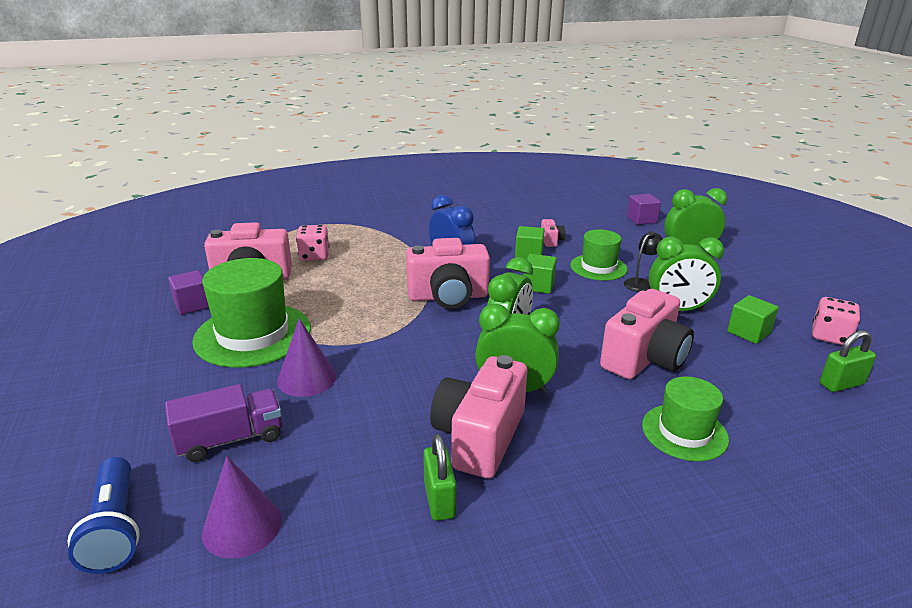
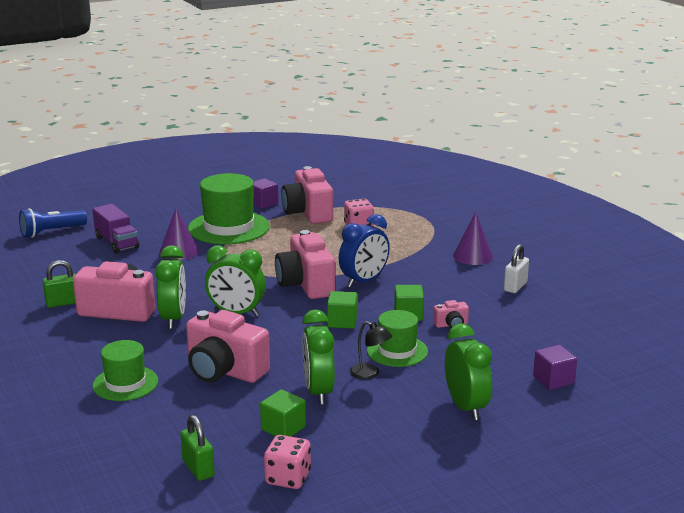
camera: 80 degrees right, 5 degrees down
(242, 526) = (49, 258): purple cone -> purple cone (473, 256)
(486, 210) = (515, 286): none -> white padlock

